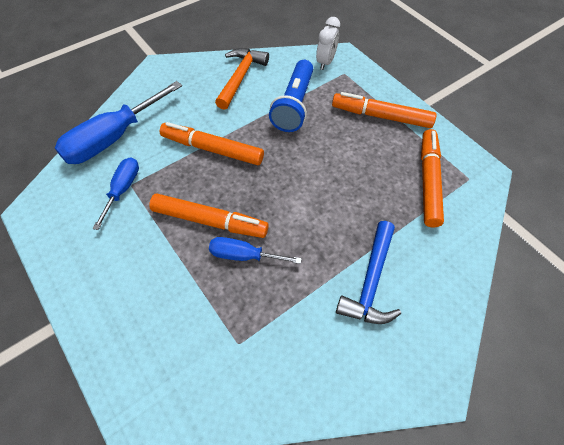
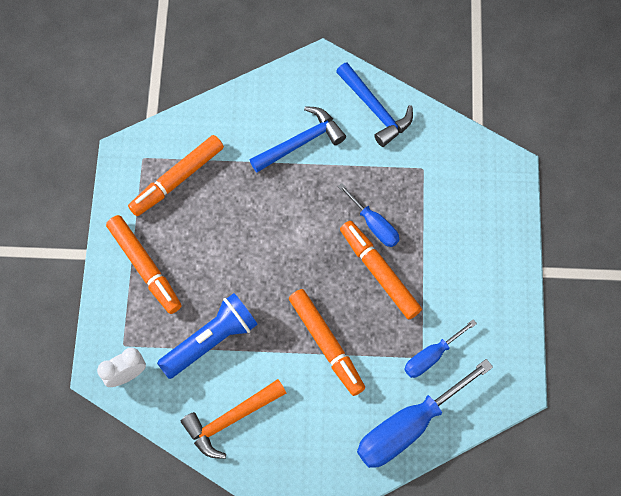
camera: 140 degrees left, 10 degrees up
(113, 138) = (408, 427): blue screwdriver -> blue screwdriver turned 150 degrees clockwise
(336, 372) = (375, 109): none -> blue hammer

